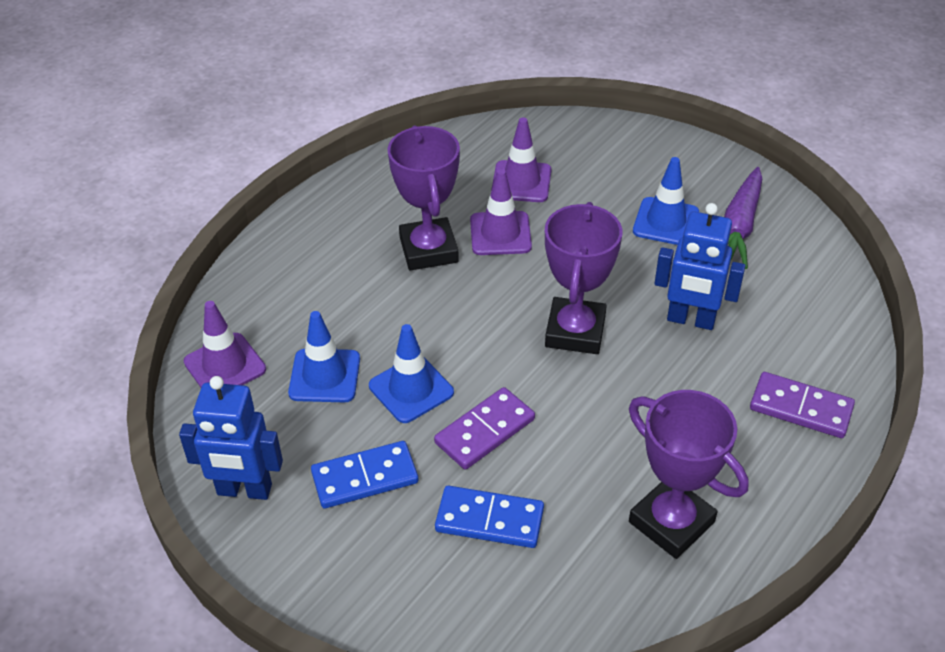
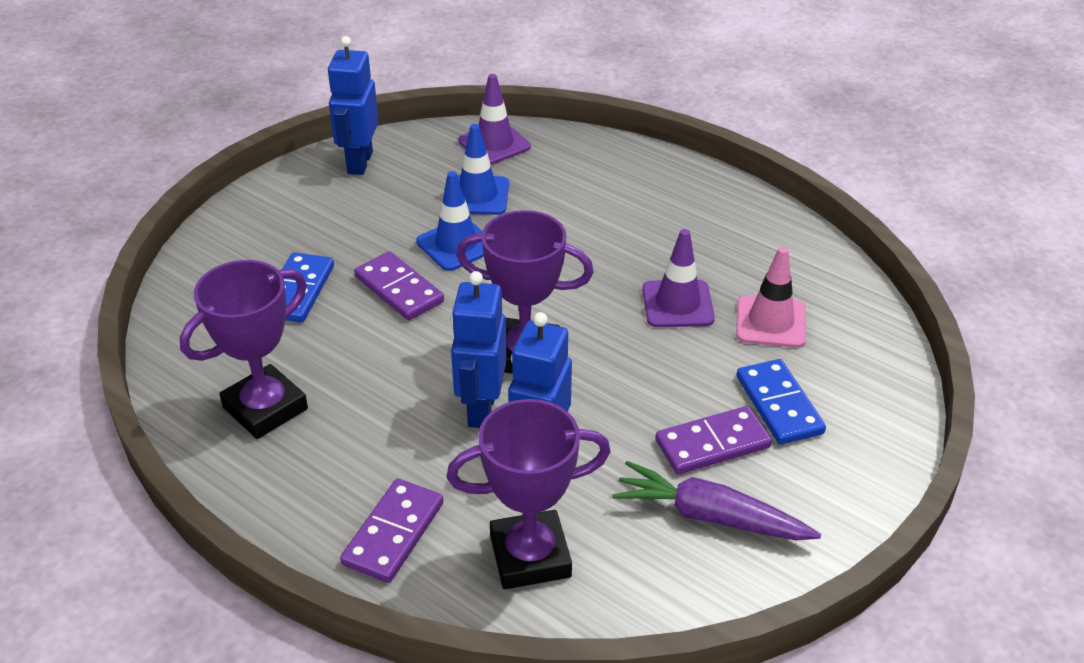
camera: 90 degrees right, 5 degrees down
(365, 478) = (359, 221): blue domino -> blue domino (778, 405)
(428, 250) = (647, 253): purple trophy -> purple trophy (530, 556)
(521, 182) = (770, 322): purple traffic cone -> pink traffic cone
(648, 359) = (481, 409): none -> blue robot
(666, 222) = (712, 444): blue traffic cone -> purple domino

